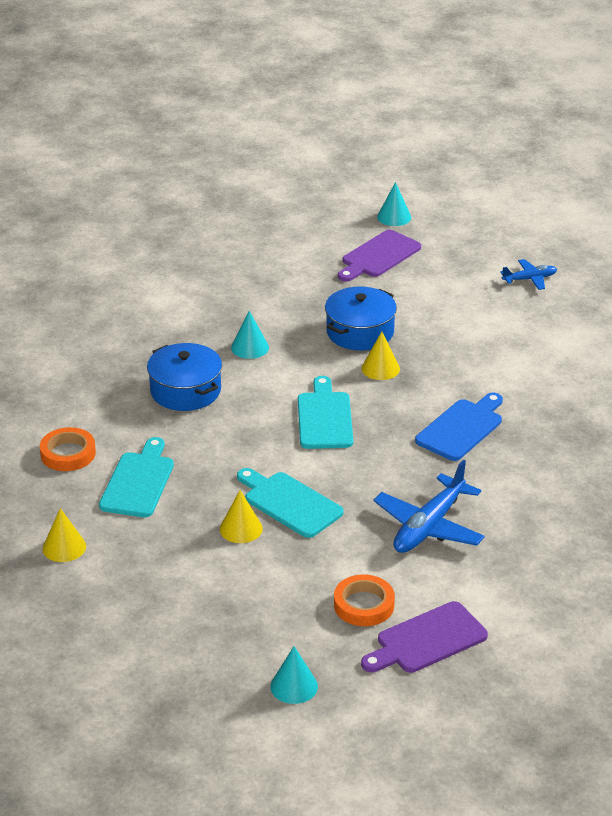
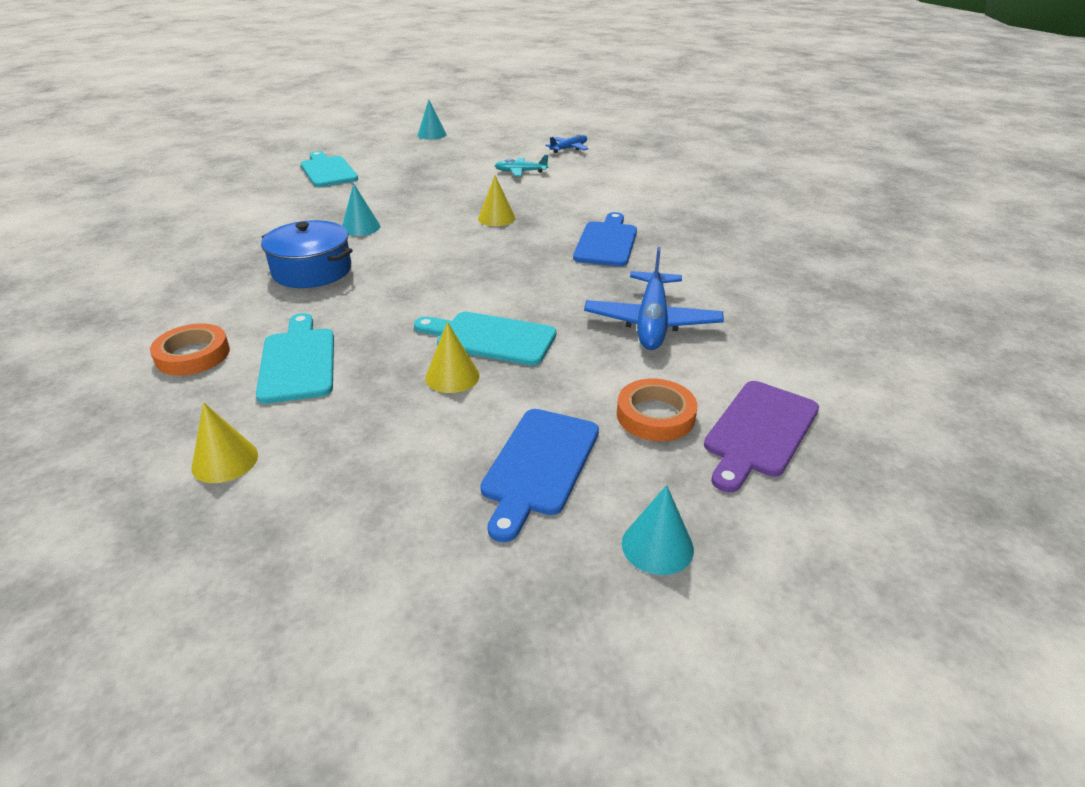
camera: 25 degrees left, 0 degrees up
(257, 614) = (539, 465): none -> blue cutting board
(325, 418) = (472, 261): turquoise cutting board -> turquoise cutting board (328, 171)
(360, 332) = (458, 199): blue pot -> none
(378, 256) = (437, 155): purple cutting board -> none
(449, 305) = (520, 172): none -> turquoise plane

